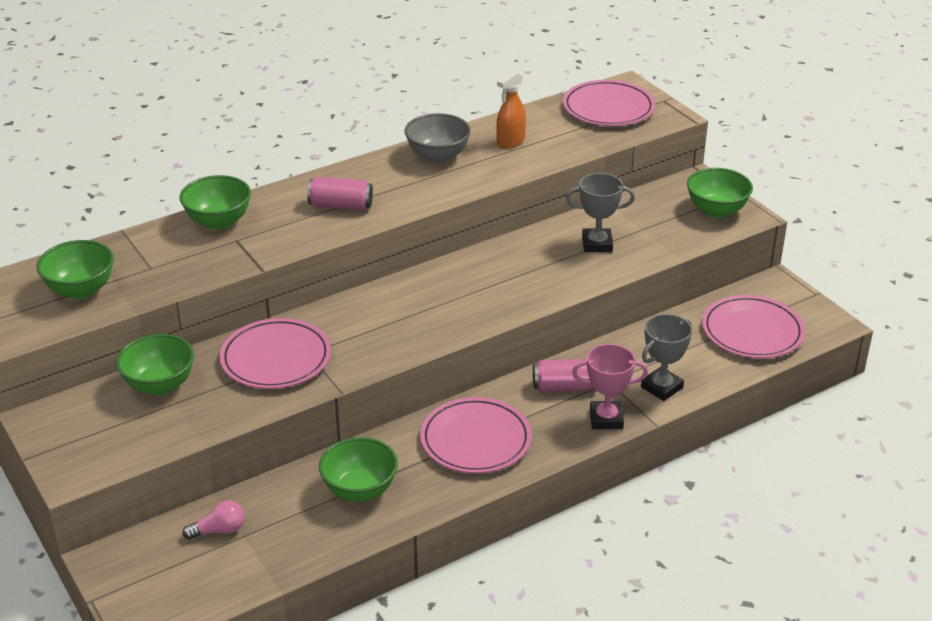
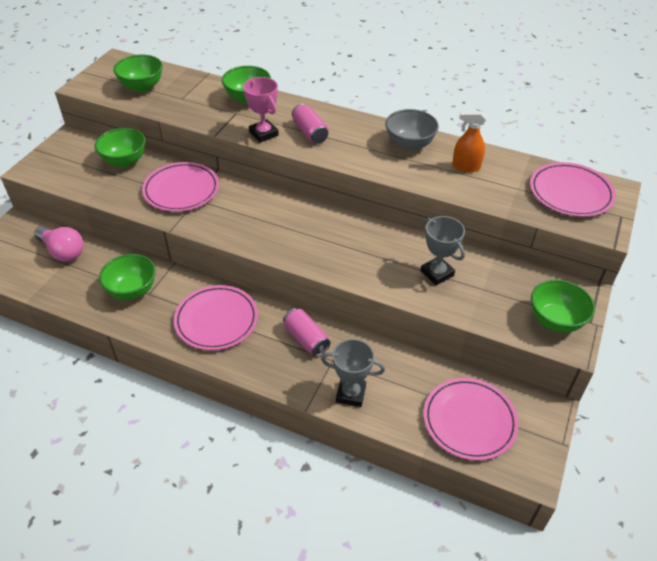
camera: 55 degrees right, 10 degrees up
(219, 530) = (63, 251): pink light bulb -> pink light bulb, size x1.62
(606, 419) = (289, 377): pink trophy -> pink trophy (263, 134)

